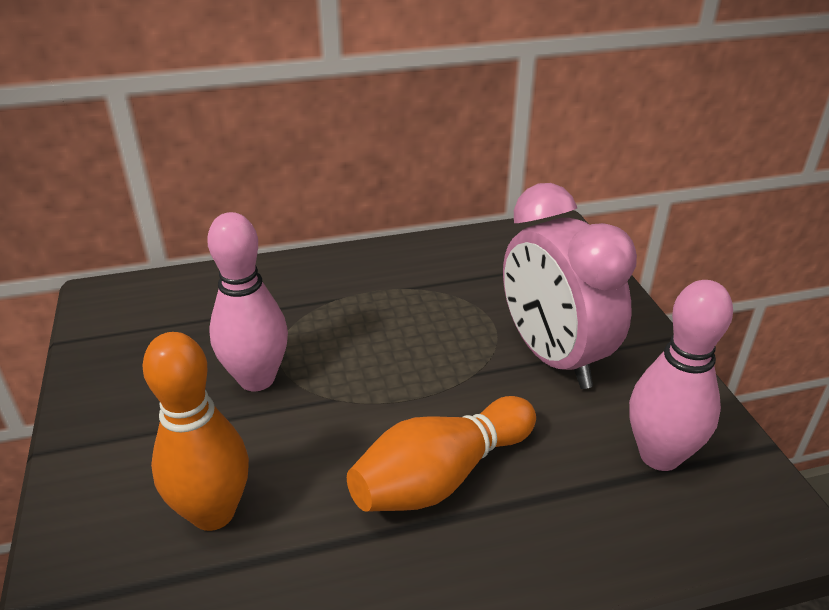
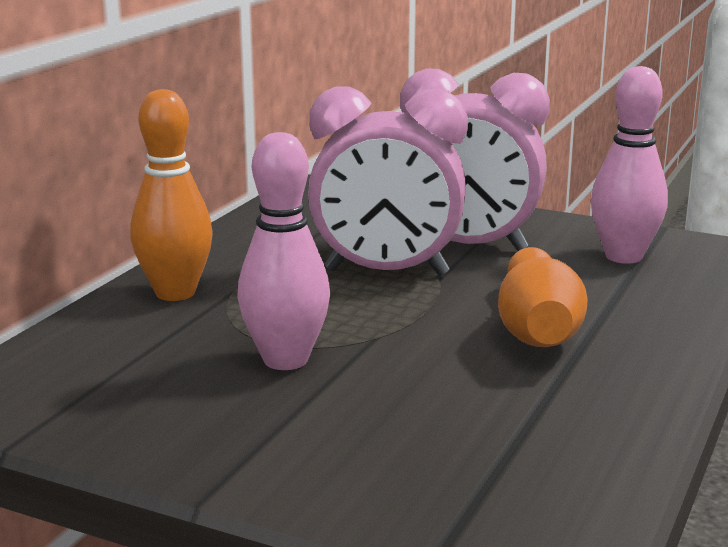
camera: 50 degrees left, 15 degrees down
(213, 512) = (440, 430): orange bowling pin -> orange bowling pin (175, 293)
(450, 344) = (386, 272): none -> pink clock

